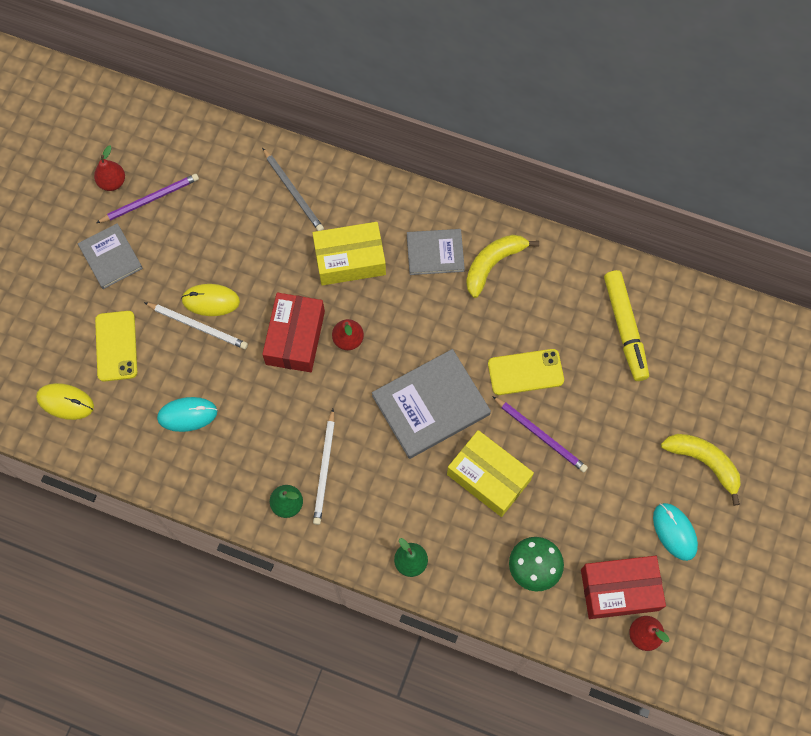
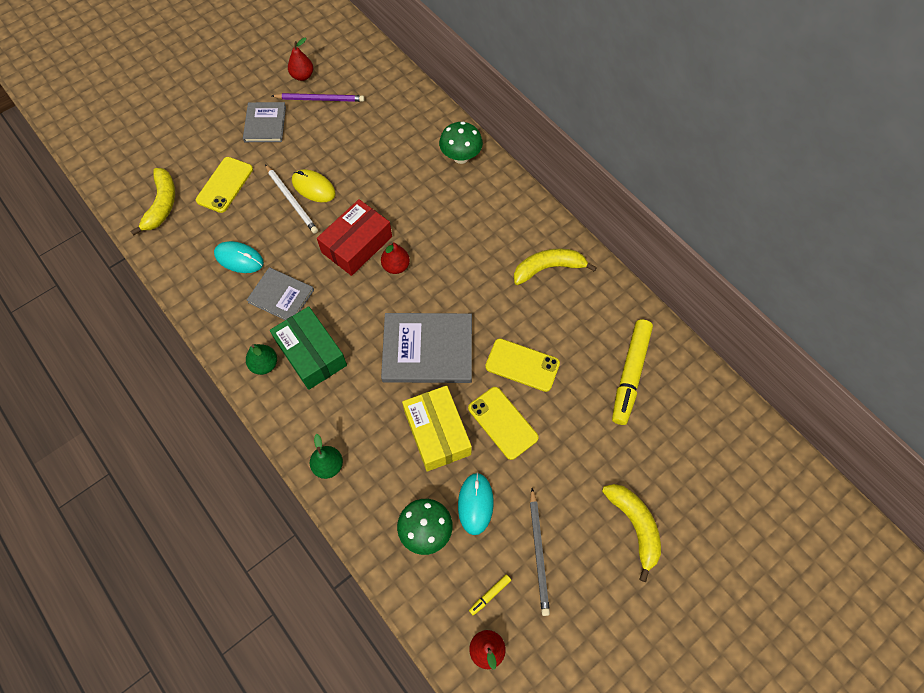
camera: 30 degrees right, 5 degrees down
(65, 402) = (162, 205): yellow mouse -> yellow banana
(293, 192) = (426, 142): grey pencil -> grey pencil (538, 553)
(324, 469) = (311, 353): white pencil -> green box
(338, 191) = (460, 157): none -> green mushroom
(350, 259) = (437, 209): yellow box -> none
(435, 253) = (507, 237): grey book -> grey book (281, 296)
(540, 435) = (503, 423): purple pencil -> yellow phone
(619, 590) = (490, 595): red box -> yellow marker
(674, 532) = (571, 572): turquoise mouse -> turquoise mouse (475, 504)

